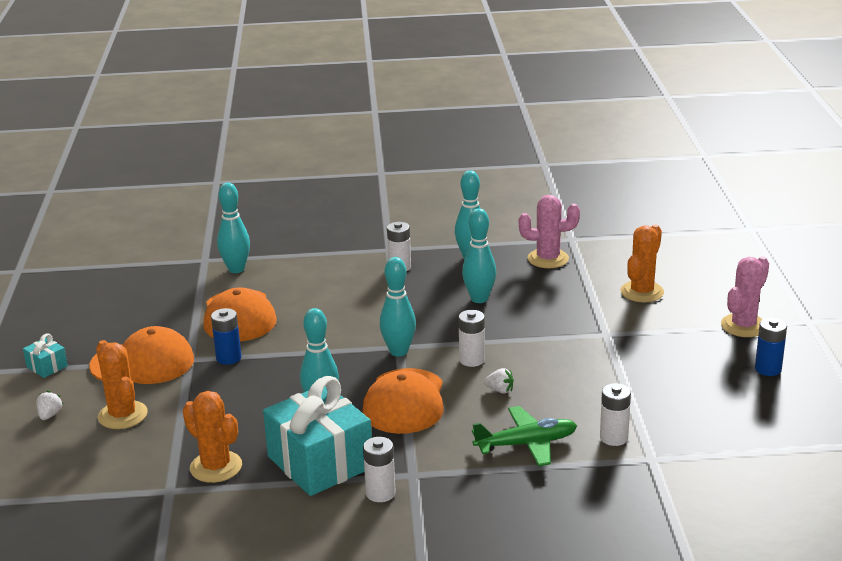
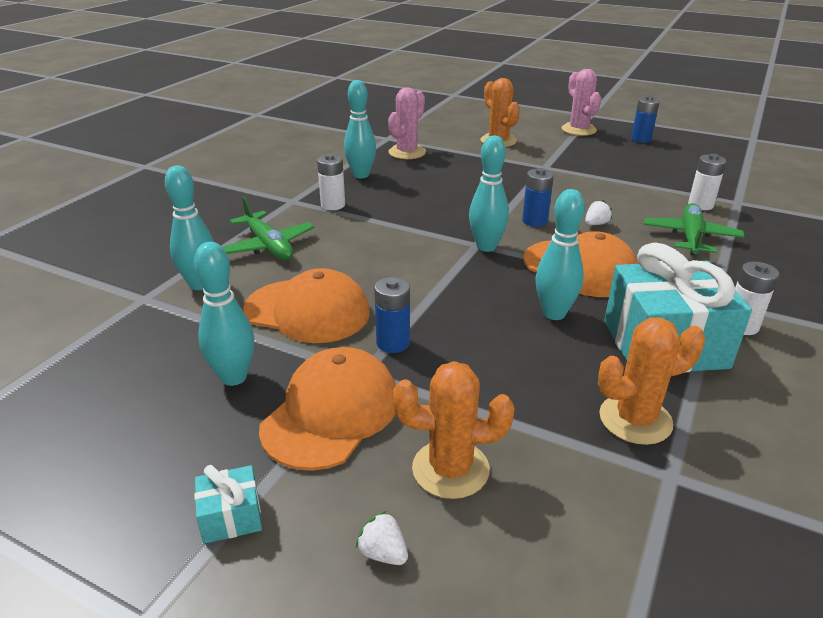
camera: 60 degrees left, 5 degrees up
(309, 269) = (268, 246): none -> green plane
(472, 360) = (534, 221): white battery -> blue battery
(479, 299) = (436, 191): turquoise bowling pin -> turquoise bowling pin (234, 377)

